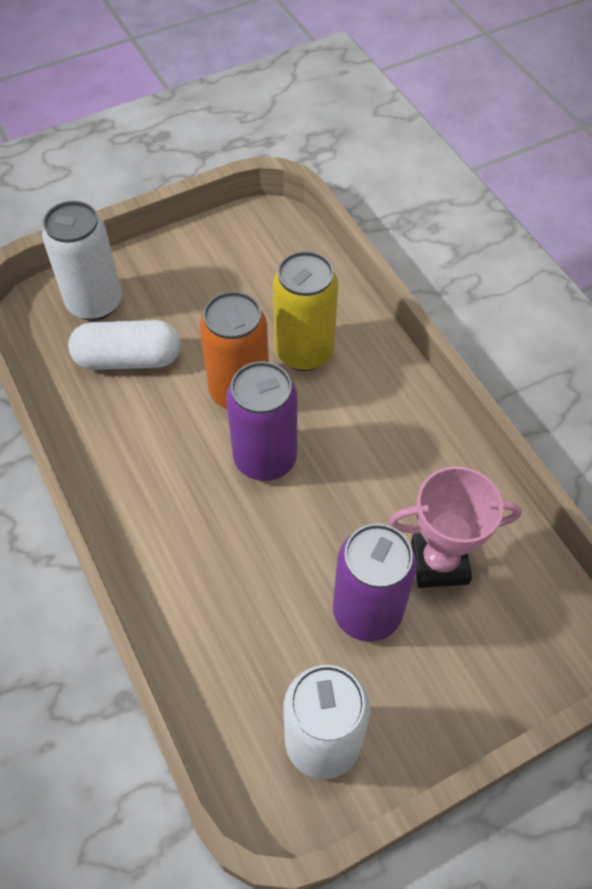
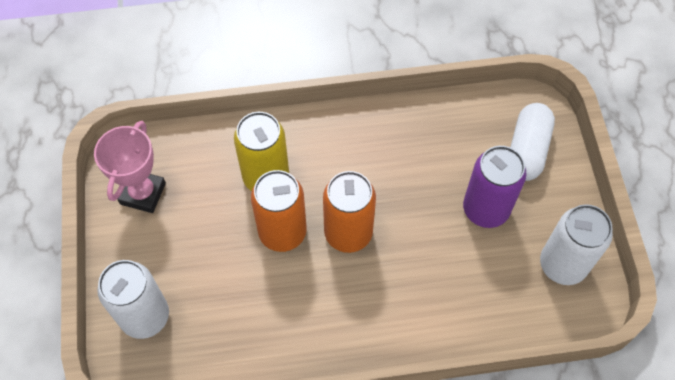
camera: 70 degrees left, 5 degrees up
(128, 359) = (216, 304): white capsule -> white capsule (527, 150)
(265, 458) = (348, 233): purple can -> orange can
(439, 562) = (465, 155): pink trophy -> pink trophy (143, 193)

